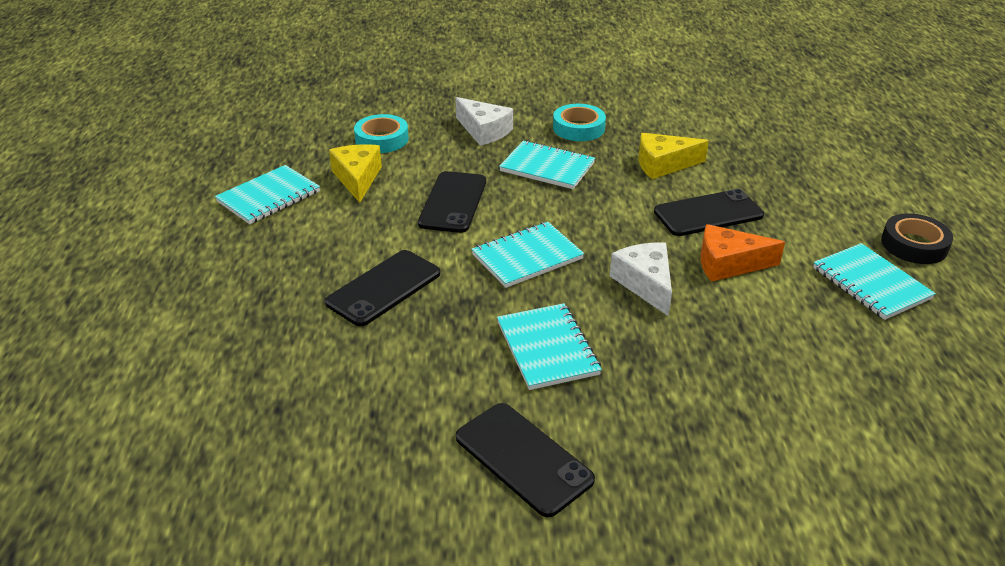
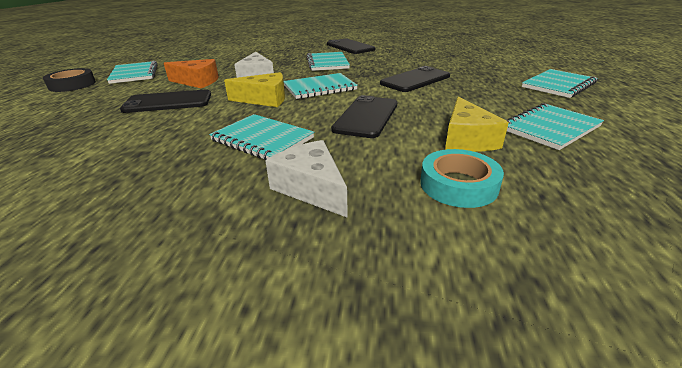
camera: 170 degrees left, 5 degrees down
(177, 283) = (558, 85): none -> turquoise notebook
(578, 128) = (180, 183): turquoise tape -> none
(663, 165) = (145, 135): yellow cheese -> yellow cheese (264, 99)

